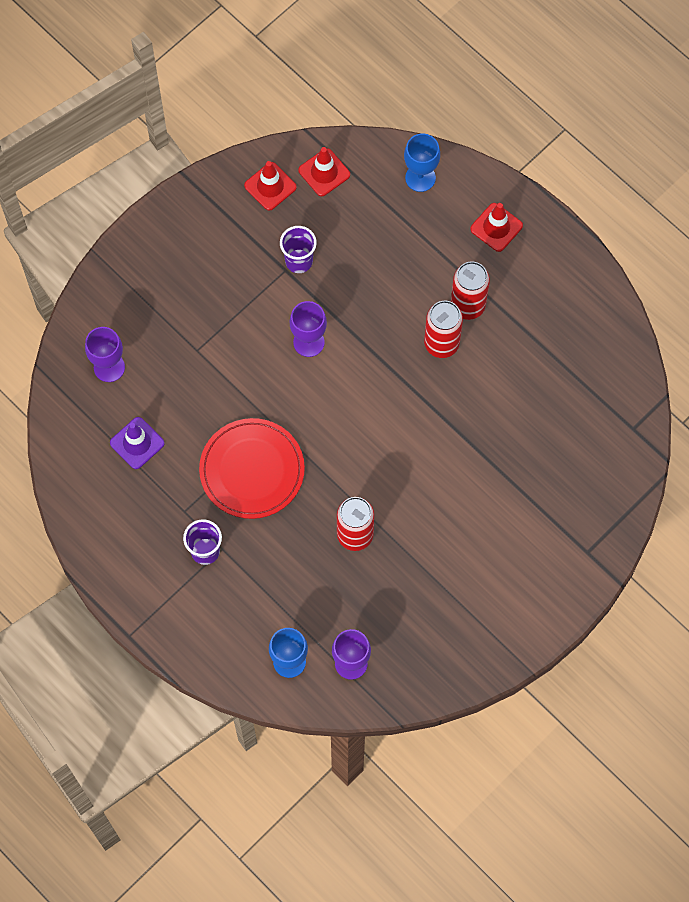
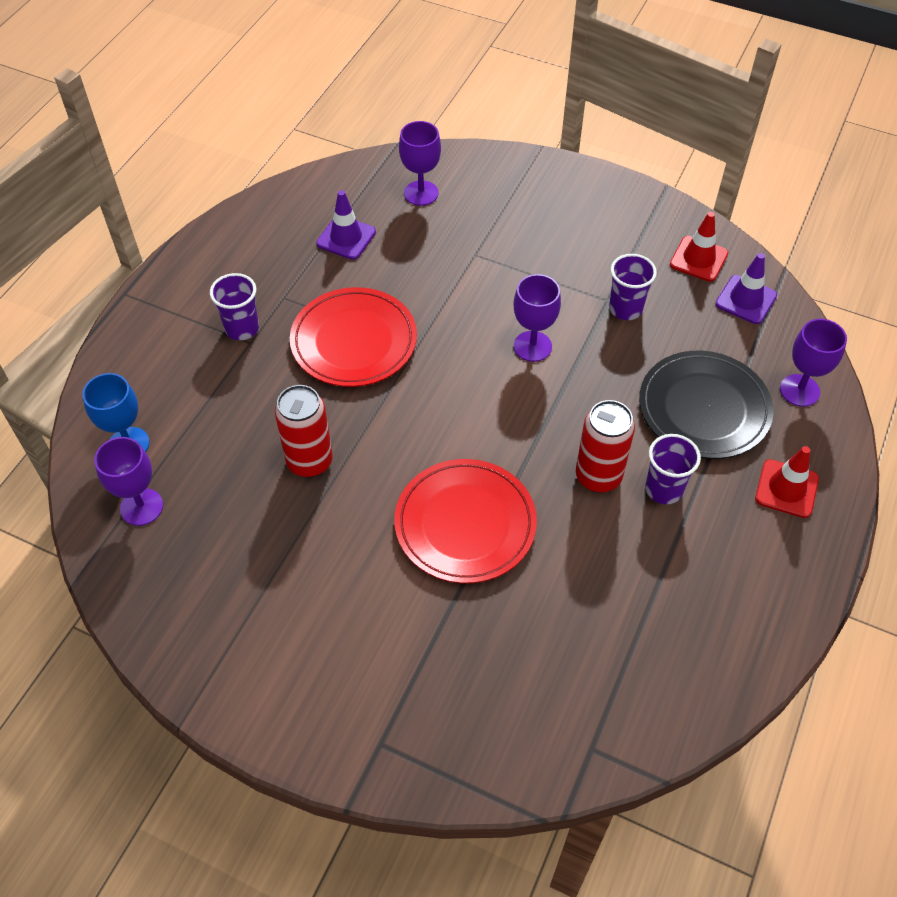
camera: 70 degrees right, 15 degrees down
(324, 172) = (746, 300): red traffic cone -> purple traffic cone
(411, 248) = (704, 408): none -> black plate
(420, 178) = (799, 390): blue goblet -> purple goblet
(447, 446) = (465, 524): none -> red plate
(467, 305) = (663, 489): red can -> purple cup

